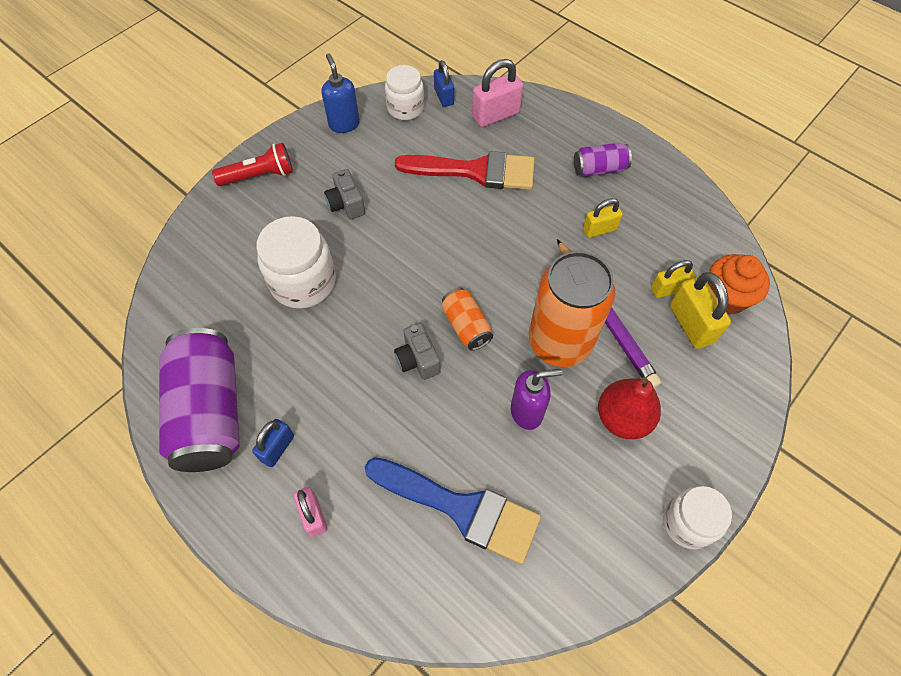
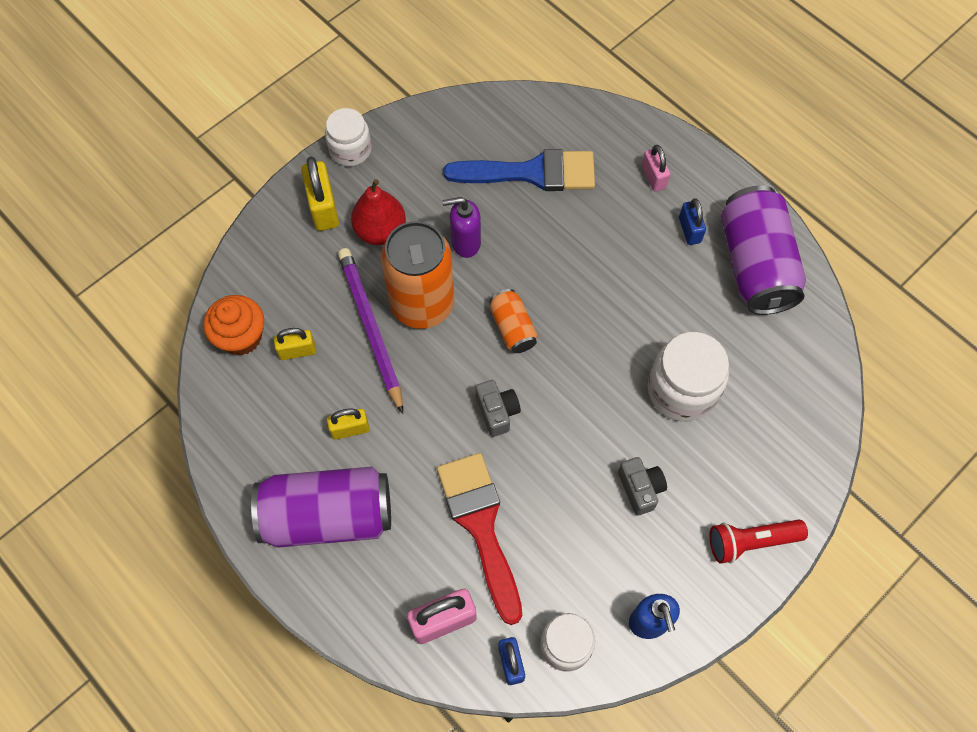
camera: 175 degrees left, 5 degrees up
(277, 448) = (689, 230): blue padlock -> blue padlock turned 45 degrees counterclockwise
(418, 360) = (563, 298): grey camera -> grey camera (497, 412)
(461, 509) = (532, 173): blue brush -> blue brush turned 150 degrees clockwise
(476, 171) = (481, 525): red brush -> red brush turned 60 degrees clockwise
(599, 169) = (328, 516): purple can -> purple can, size x2.00
(691, 324) = (287, 312): yellow padlock -> yellow padlock (323, 208)

